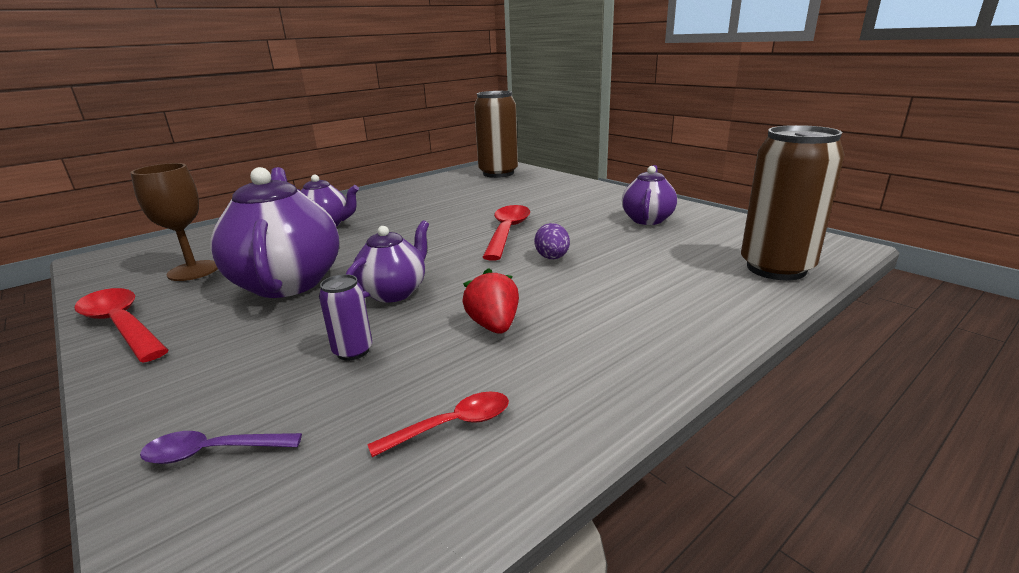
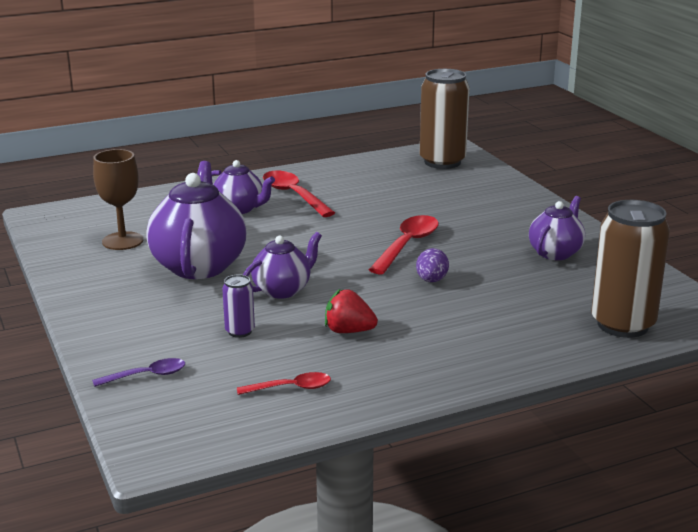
camera: 15 degrees right, 0 degrees up
(121, 325) = (76, 282): red spoon -> red spoon (293, 195)
(213, 452) = (146, 375): purple spoon -> purple spoon turned 150 degrees clockwise
(494, 326) = (349, 331): red strawberry -> red strawberry turned 75 degrees counterclockwise

